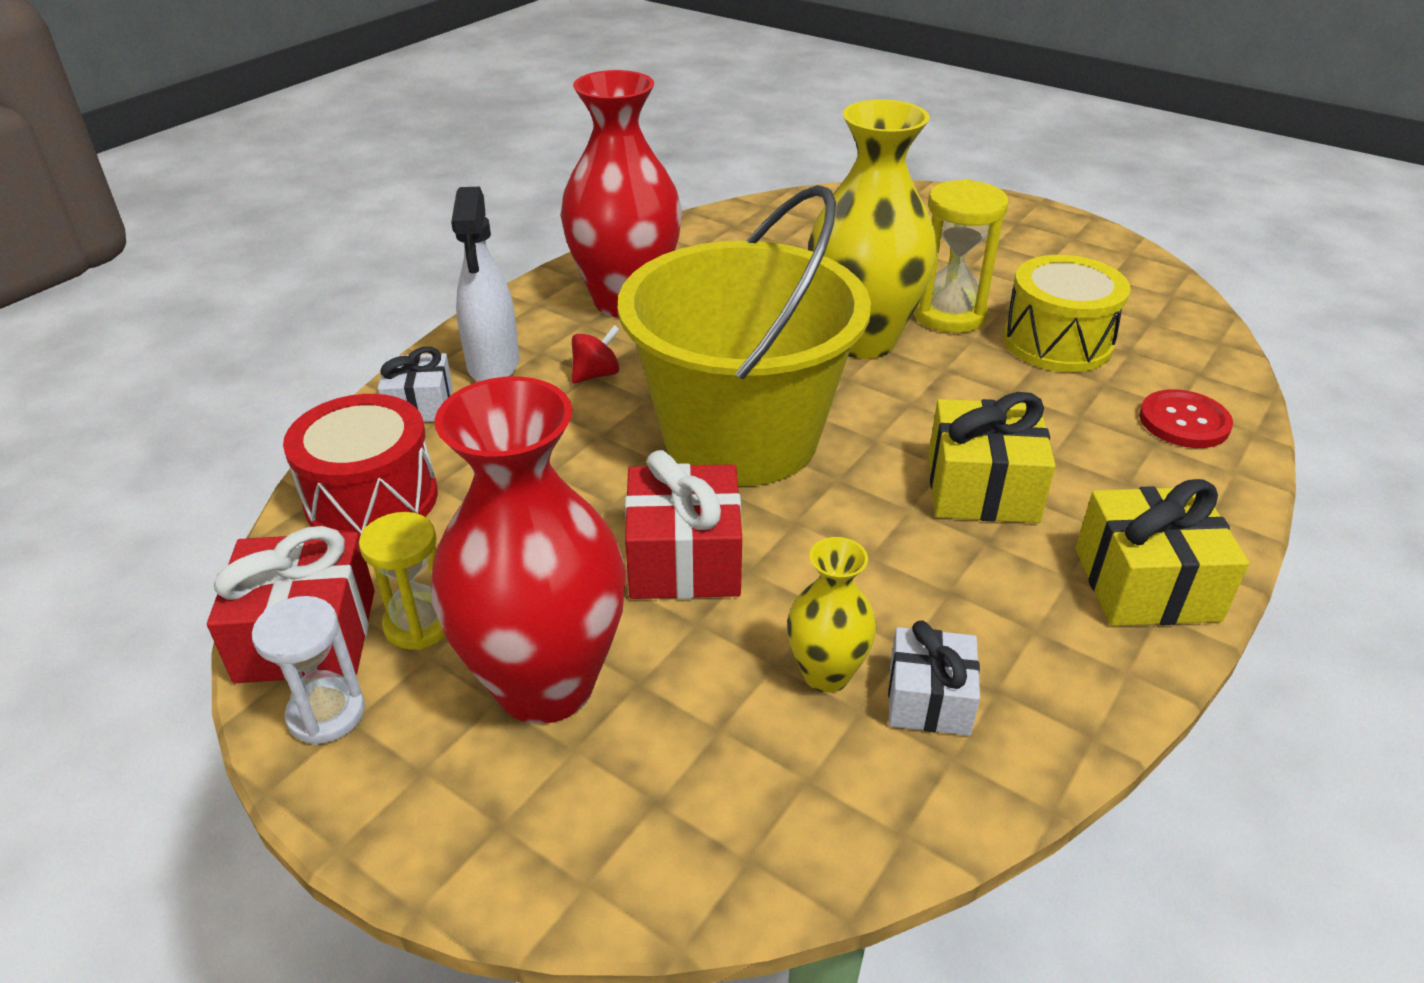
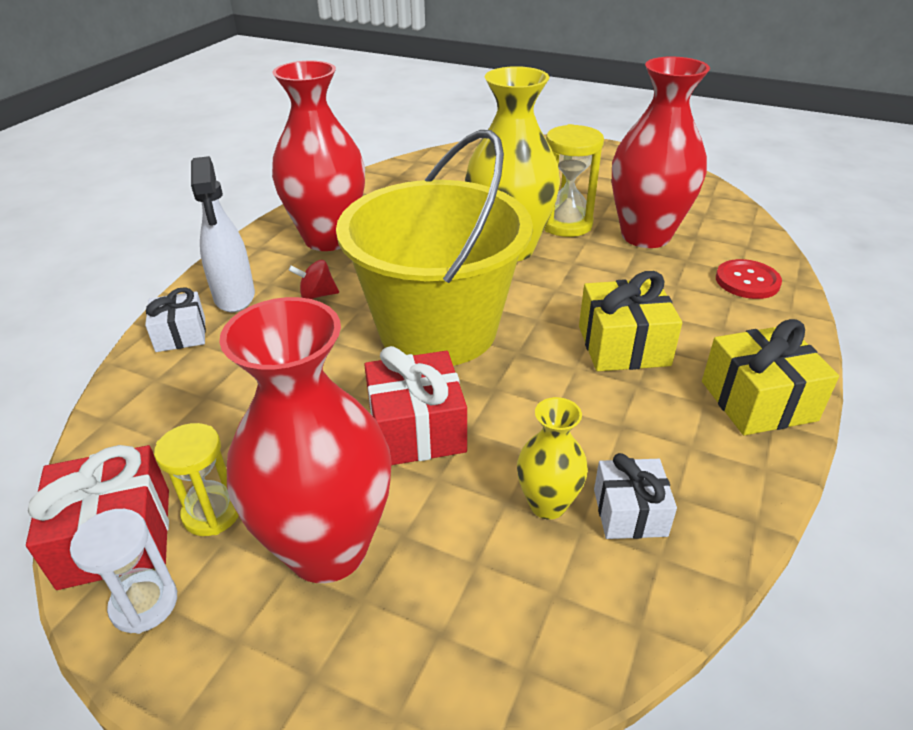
camera: 10 degrees left, 0 degrees up
(372, 499) = (154, 415): red drum -> none
(596, 374) = (317, 295): red spinning top -> red spinning top turned 135 degrees counterclockwise
(1057, 342) = (645, 236): yellow drum -> red vase

